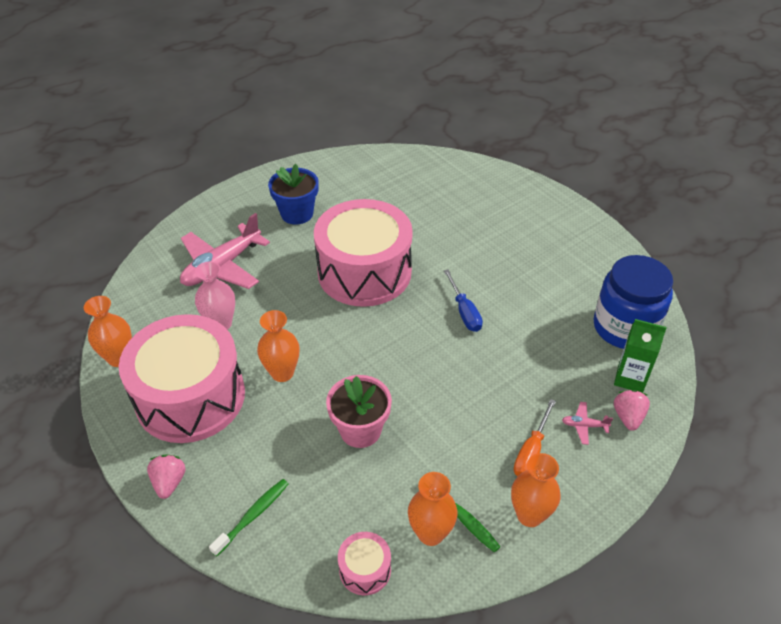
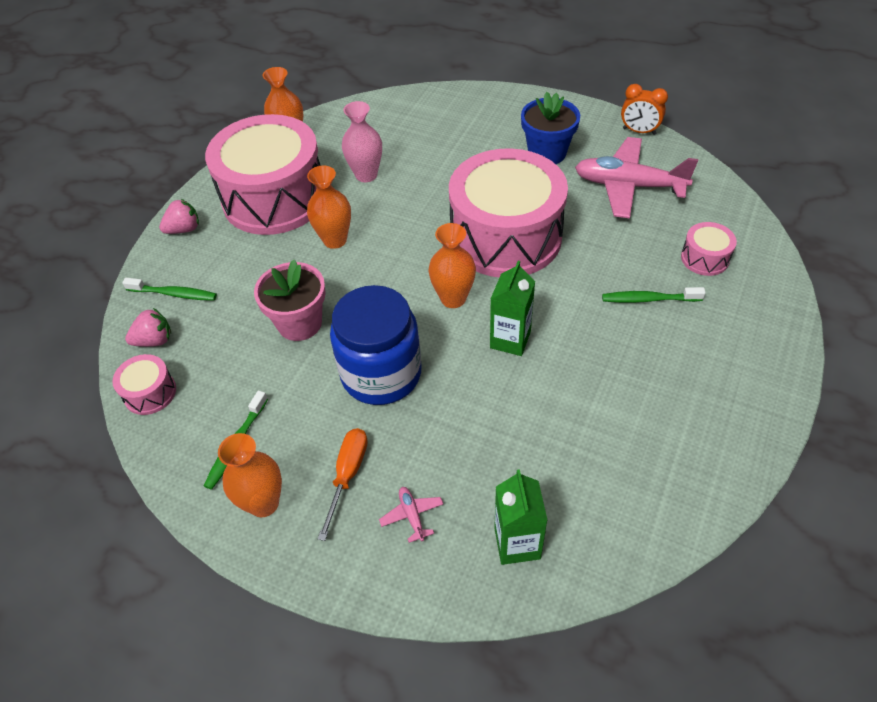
camera: 65 degrees right, 5 degrees up
(222, 266) = (435, 141): pink plane -> pink plane (628, 186)
(318, 162) = (639, 131): none -> orange clock
(430, 533) = (207, 426): orange vase -> orange vase (453, 298)
(460, 191) = (704, 258): none -> pink drum
(464, 311) = (510, 340): blue screwdriver -> green carton
(476, 231) = (648, 299): none -> green toothbrush
(531, 451) = (347, 475): orange screwdriver -> orange screwdriver turned 105 degrees clockwise
(624, 327) = (603, 510): blue jar -> blue jar (381, 374)
(628, 417) = (452, 559): pink strawberry -> pink strawberry (154, 340)

